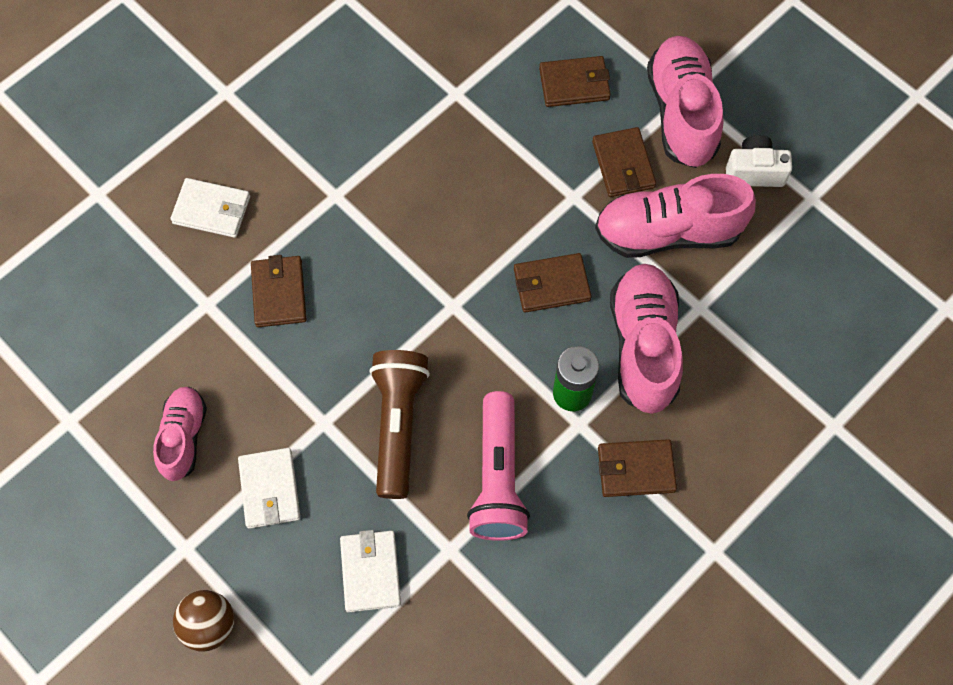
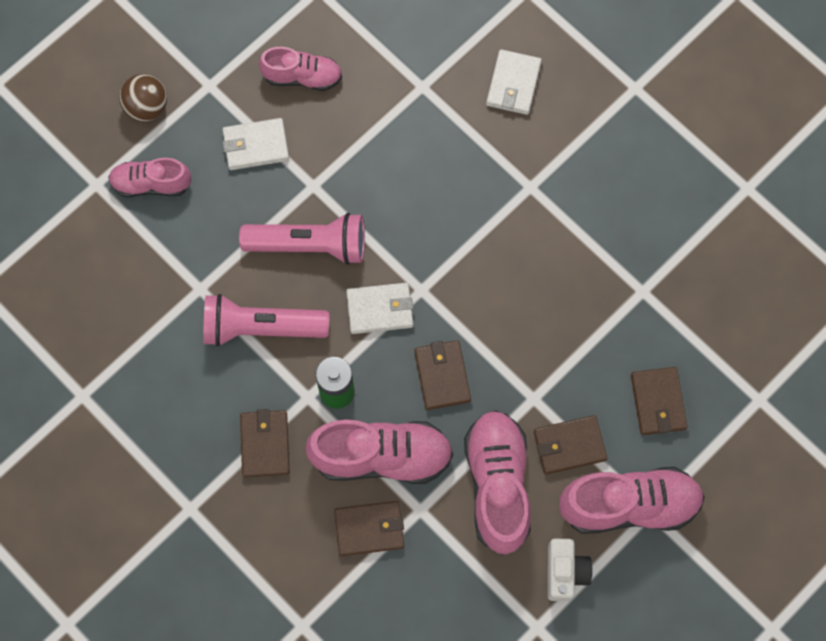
camera: 90 degrees right, 5 degrees up
(279, 293) = (433, 144): brown wallet -> brown wallet (369, 529)
(313, 614) = (151, 184): none -> pink shoe
(370, 571) = (184, 226): white wallet -> white wallet (380, 309)
(398, 425) = (310, 245): brown flashlight -> pink flashlight

